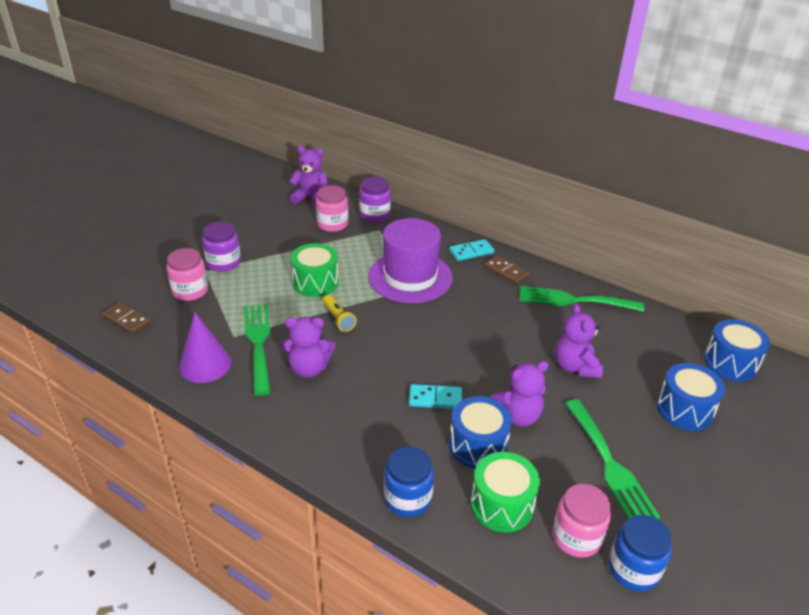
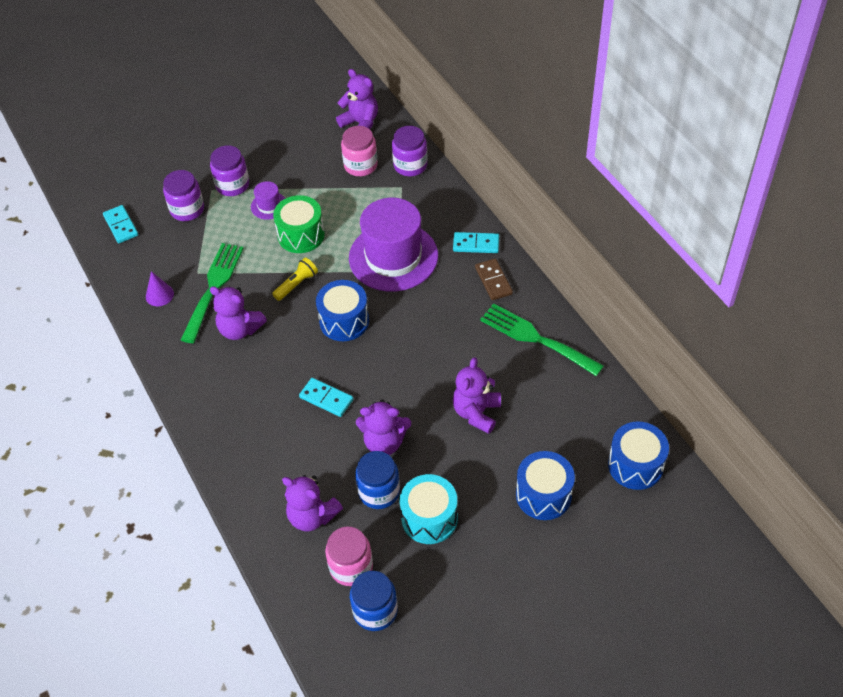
camera: 30 degrees right, 15 degrees up
(127, 320) = (121, 226): brown domino -> turquoise domino
(190, 291) = (187, 209): pink jar -> purple jar
(205, 364) = (159, 295): purple cone -> purple cone, size x0.60
(270, 269) = (269, 206): none -> purple hat
(338, 319) = (296, 284): yellow flashlight -> yellow flashlight turned 135 degrees counterclockwise
(408, 498) = (243, 481): blue jar -> blue jar (379, 491)
(478, 445) = (330, 457): blue drum -> blue drum (344, 321)
(502, 505) = (312, 516): green drum -> purple teddy bear
(610, 464) = (429, 518): green fork -> turquoise drum

